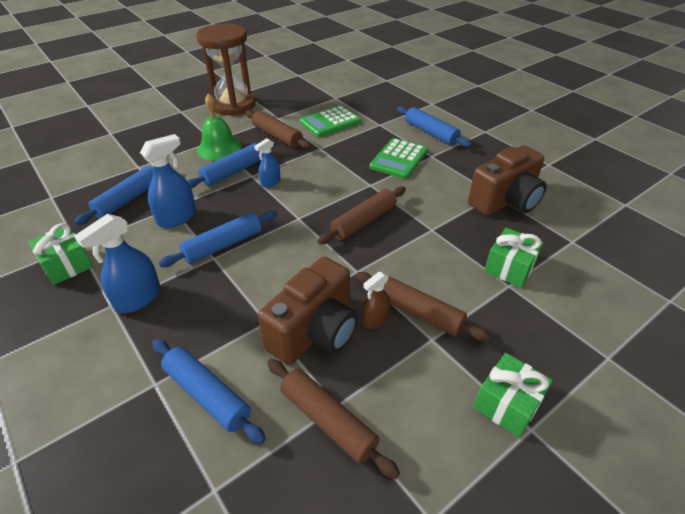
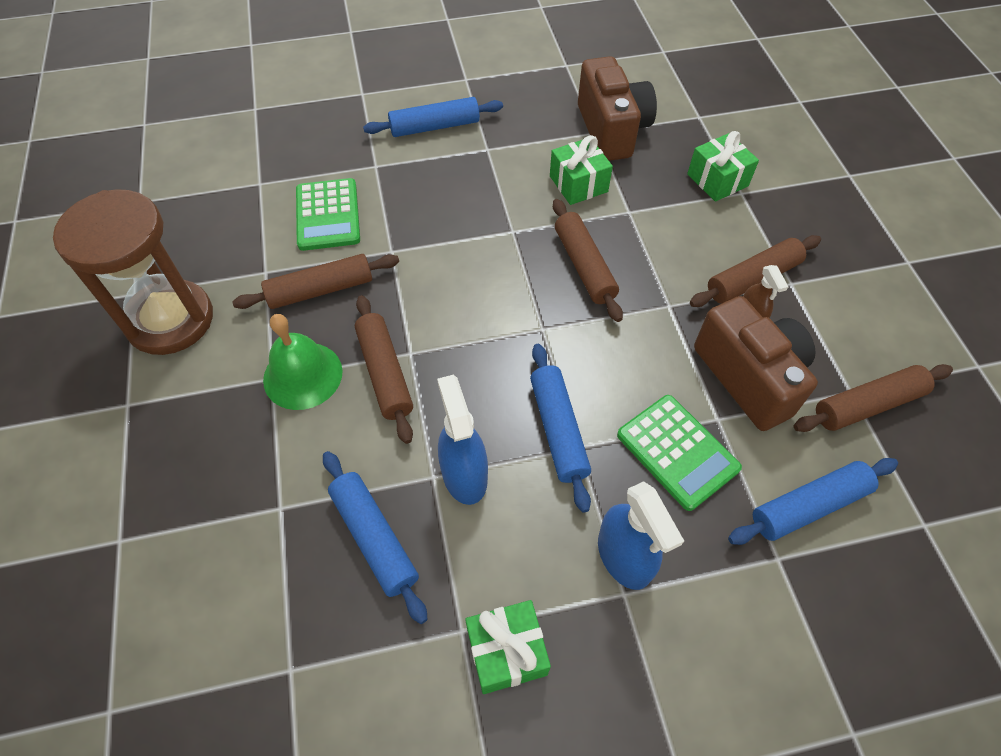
camera: 65 degrees left, 15 degrees up
(233, 172) = (385, 373): blue rolling pin -> brown rolling pin
(270, 182) = (442, 335): blue spray bottle -> none
(398, 159) = (473, 182): green calculator -> green calculator (677, 452)
(507, 404) = (880, 265): green gift -> green gift (578, 184)

